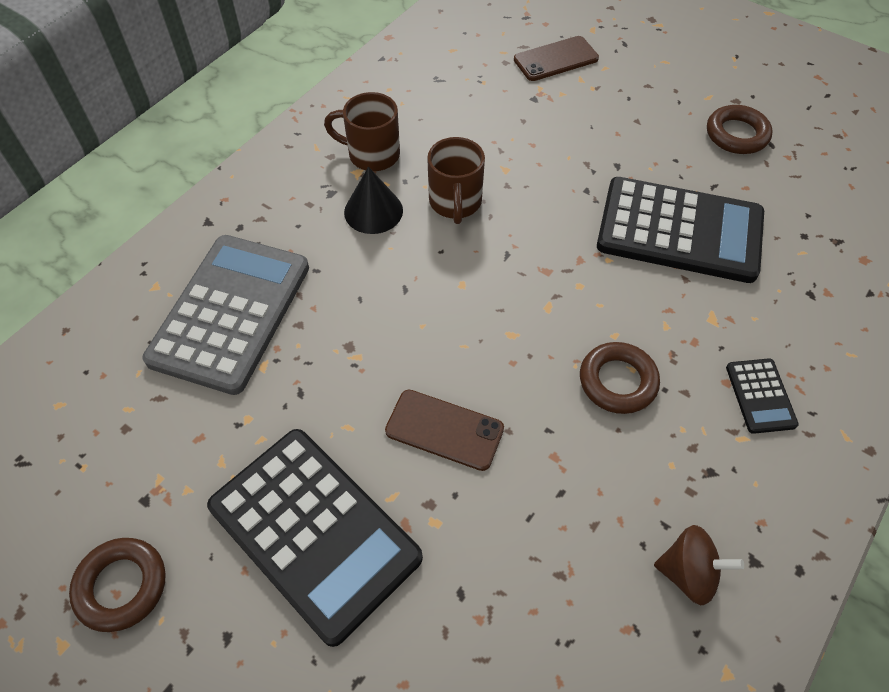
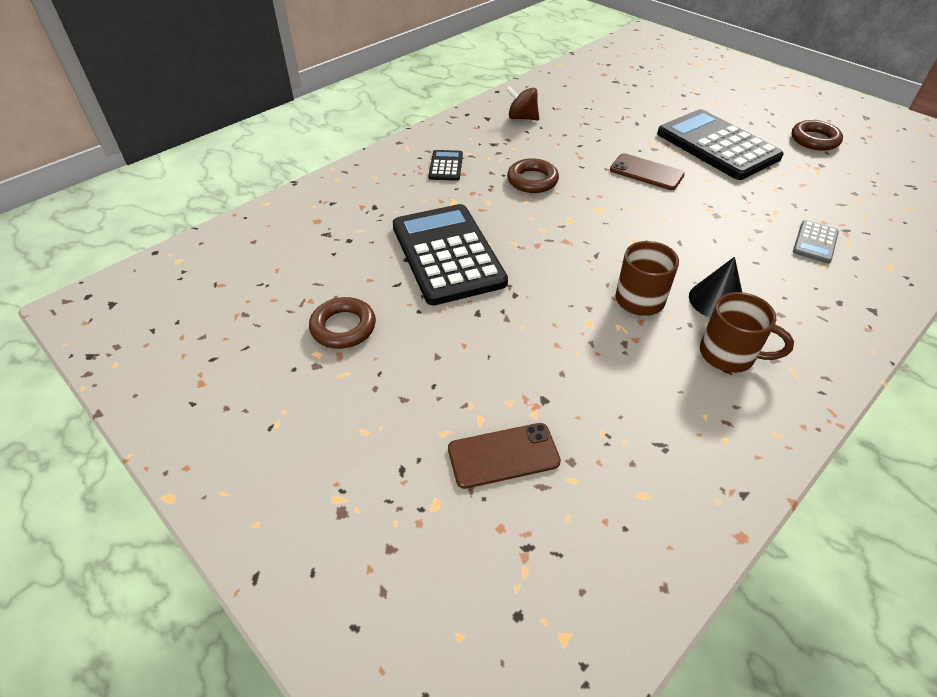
camera: 170 degrees left, 10 degrees down
(230, 313) = (815, 242): grey calculator -> grey calculator, size x0.44
(679, 230) = (447, 254): black calculator -> black calculator turned 45 degrees clockwise

